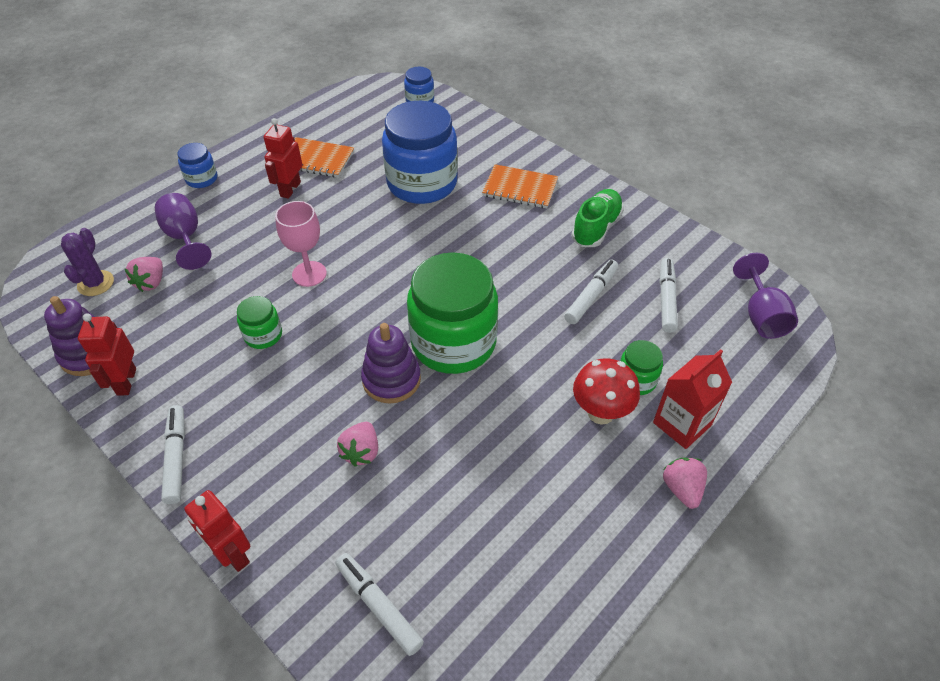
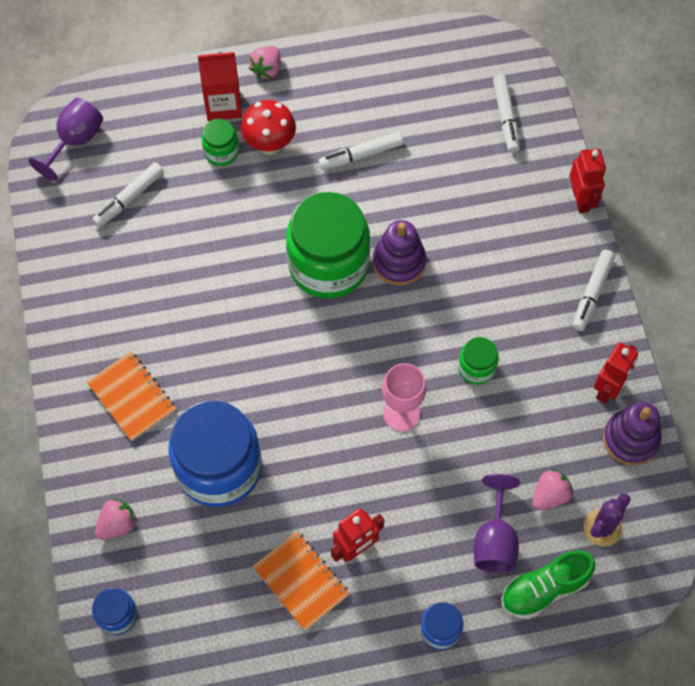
camera: 145 degrees left, 15 degrees up
(361, 452) = (457, 218): pink strawberry -> pink strawberry (117, 524)
(591, 296) = (184, 238): white marker -> white marker (361, 155)
(596, 228) = (110, 303): green shoe -> green shoe (544, 589)

